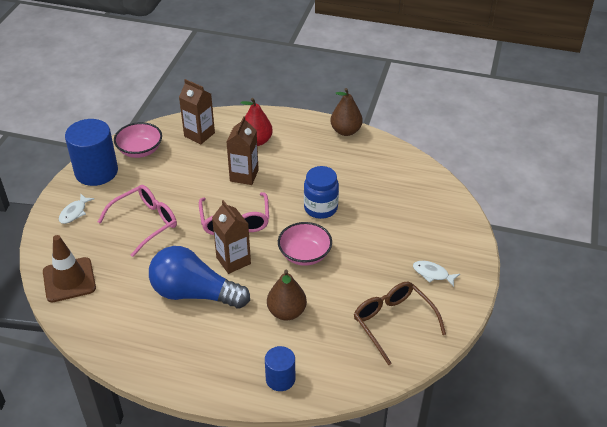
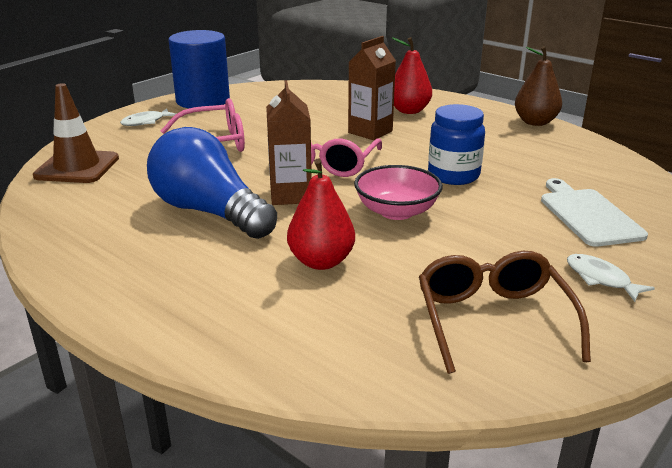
camera: 25 degrees right, 15 degrees down
(140, 150) = (265, 95): pink bowl -> none
(199, 134) = (343, 96): brown carton -> none
(280, 379) = (243, 335): blue cylinder -> none
(286, 312) = (321, 261): brown pear -> red pear
(409, 222) = (588, 215): none -> white cutting board

